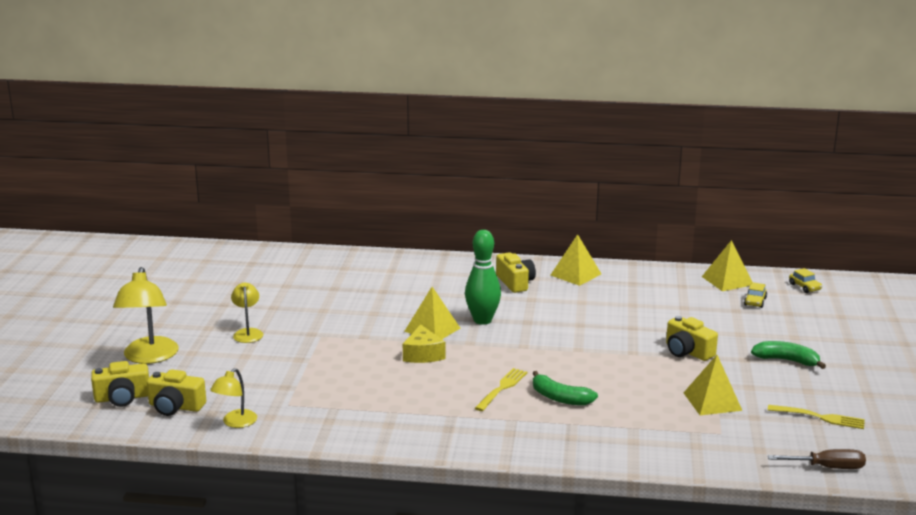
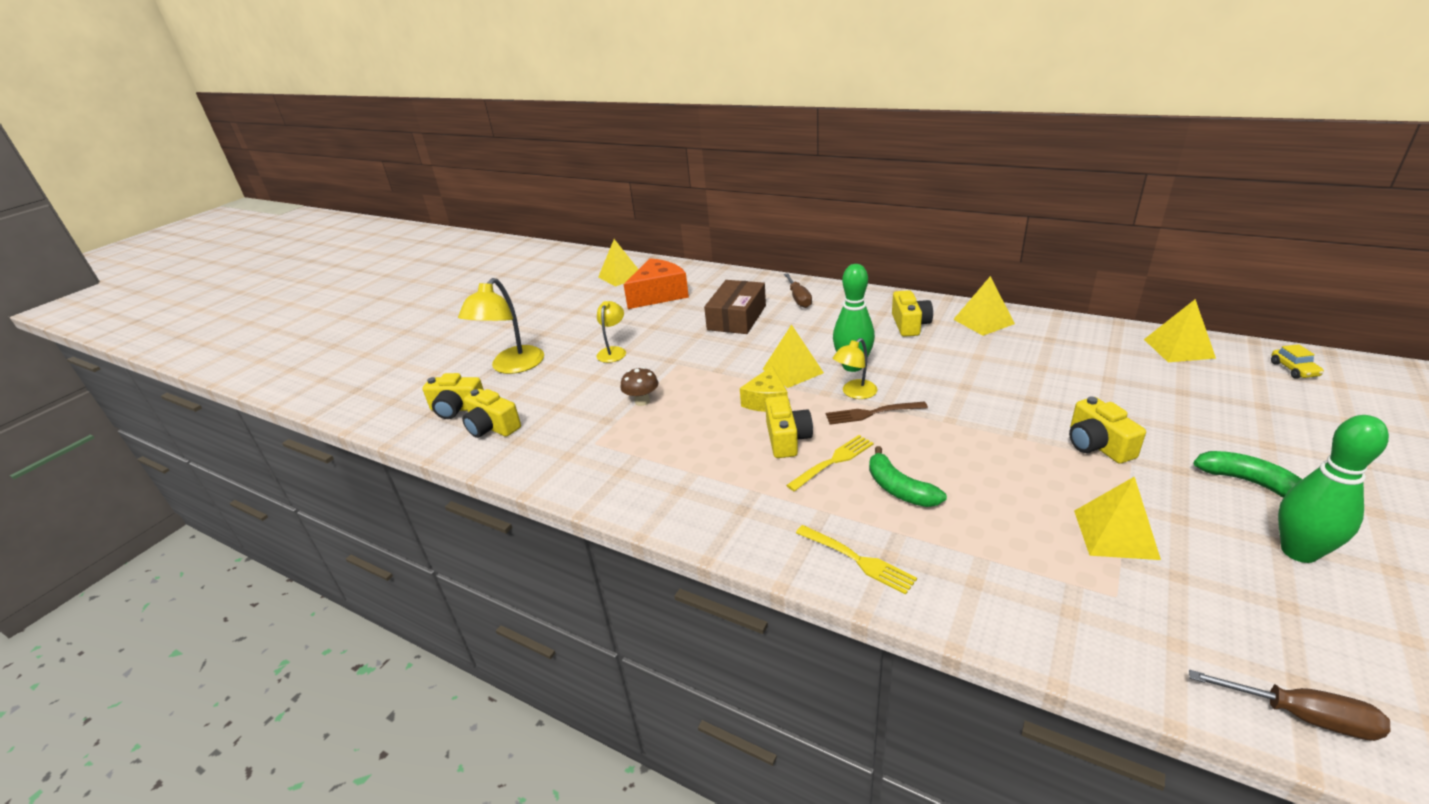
camera: 25 degrees right, 10 degrees up
(199, 264) = (620, 276): none -> yellow pyramid
(235, 423) = (530, 457): yellow lamp -> yellow lamp (854, 393)
(256, 278) = (658, 295): none -> orange cheese
(309, 369) = (642, 401): none -> brown mushroom
(352, 291) = (737, 317): none -> brown box
(403, 270) = (798, 299): none -> brown screwdriver
(456, 379) = (787, 439): none -> yellow camera
(516, 352) = (872, 413): none -> brown fork
(755, 302) = (1214, 382): yellow car -> none
(818, 393) = (1299, 551): none -> green bowling pin
(819, 417) = (1295, 600): yellow fork -> yellow fork (857, 559)

